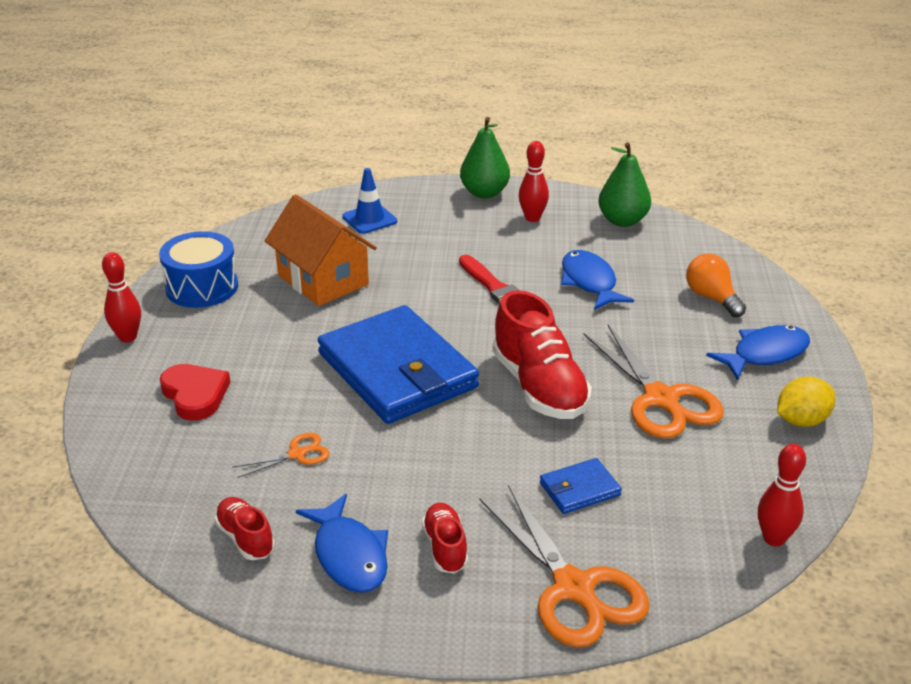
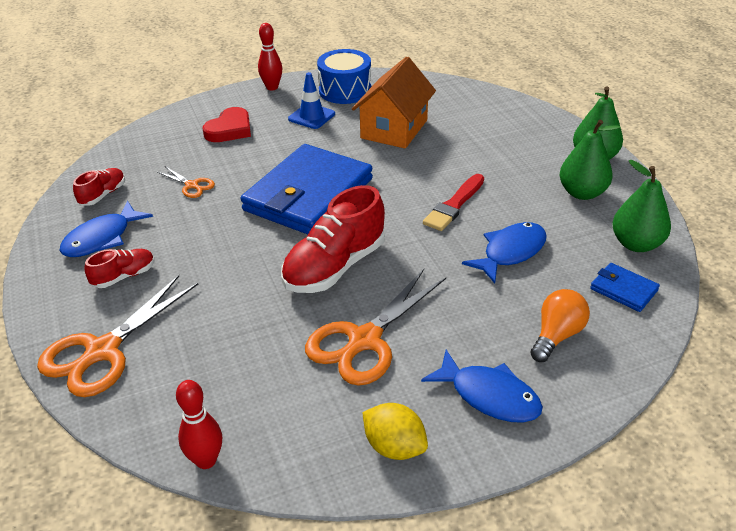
camera: 65 degrees right, 5 degrees up
(369, 219) = (493, 120): blue traffic cone -> blue traffic cone (311, 116)
(532, 218) = (582, 193): red bowling pin -> green pear
(579, 489) = (217, 323): blue wallet -> blue wallet (623, 289)

